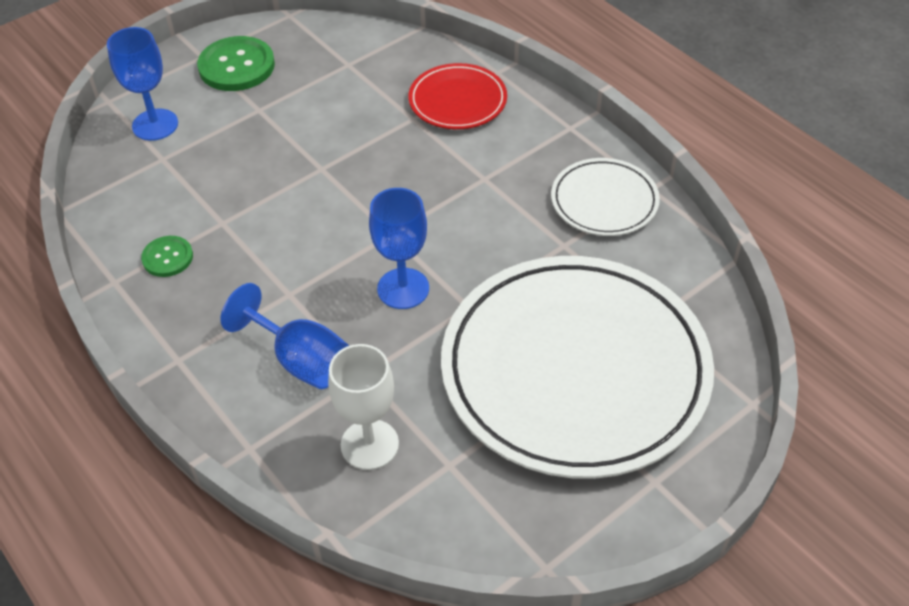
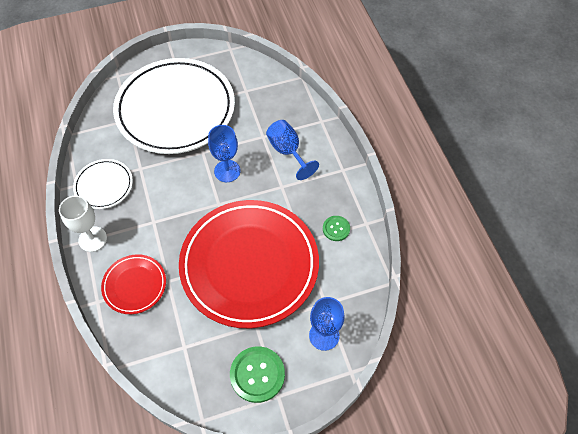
camera: 160 degrees left, 10 degrees up
(298, 169) = (249, 265): none -> red plate
(369, 444) = (273, 107): white goblet -> white goblet (92, 239)

